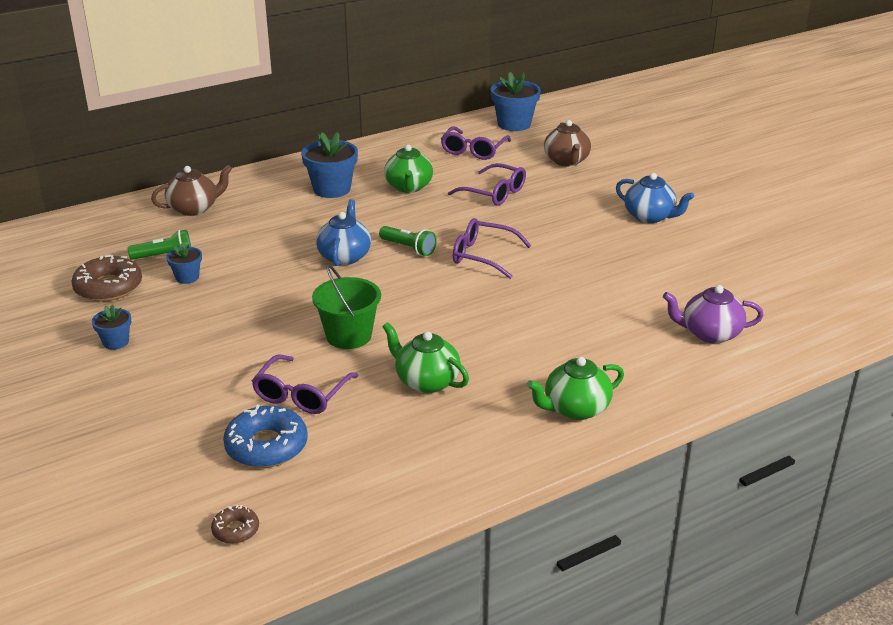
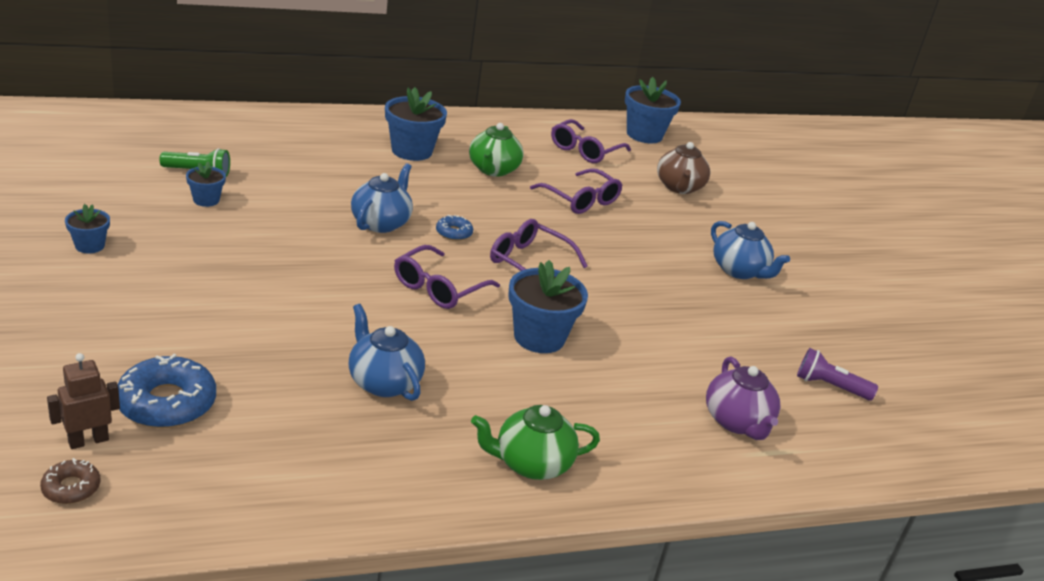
camera: 10 degrees right, 0 degrees up
(108, 287) = (121, 188): brown donut -> none
(194, 208) = (260, 133): brown teapot -> none
(224, 492) = (88, 440): none -> brown robot
(301, 394) = (240, 357): purple glasses -> purple glasses (438, 288)
(349, 336) = (332, 308): green bucket -> none
(408, 248) = (454, 233): green flashlight -> blue donut
(426, 381) = (383, 382): green teapot -> blue teapot
(525, 312) = (539, 337): none -> blue flower pot
(710, 334) = (737, 422): purple teapot -> purple teapot turned 120 degrees counterclockwise
(763, 287) = (829, 386): none -> purple flashlight

